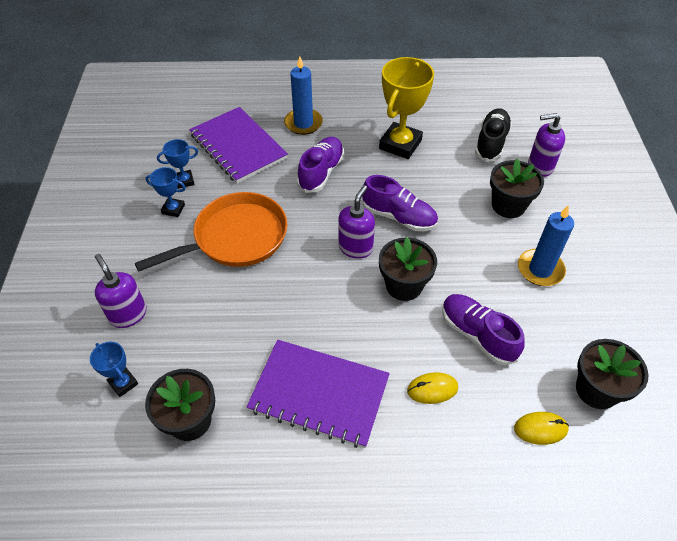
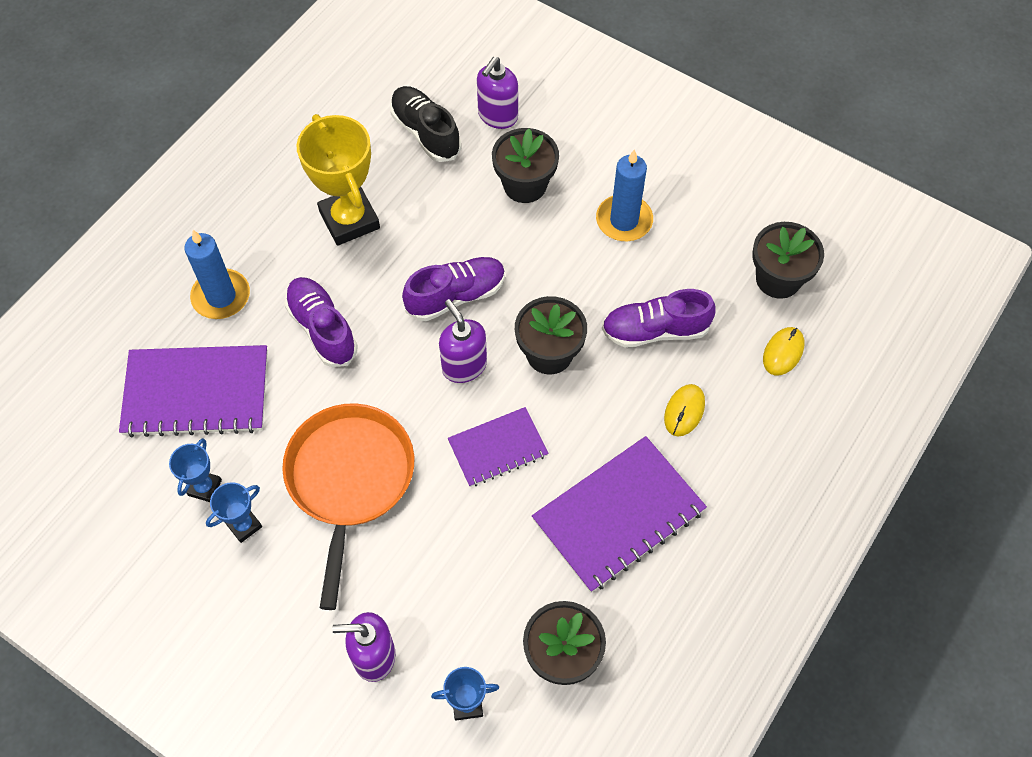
camera: 55 degrees left, 10 degrees up
(314, 297) = (498, 448): none -> purple notebook

